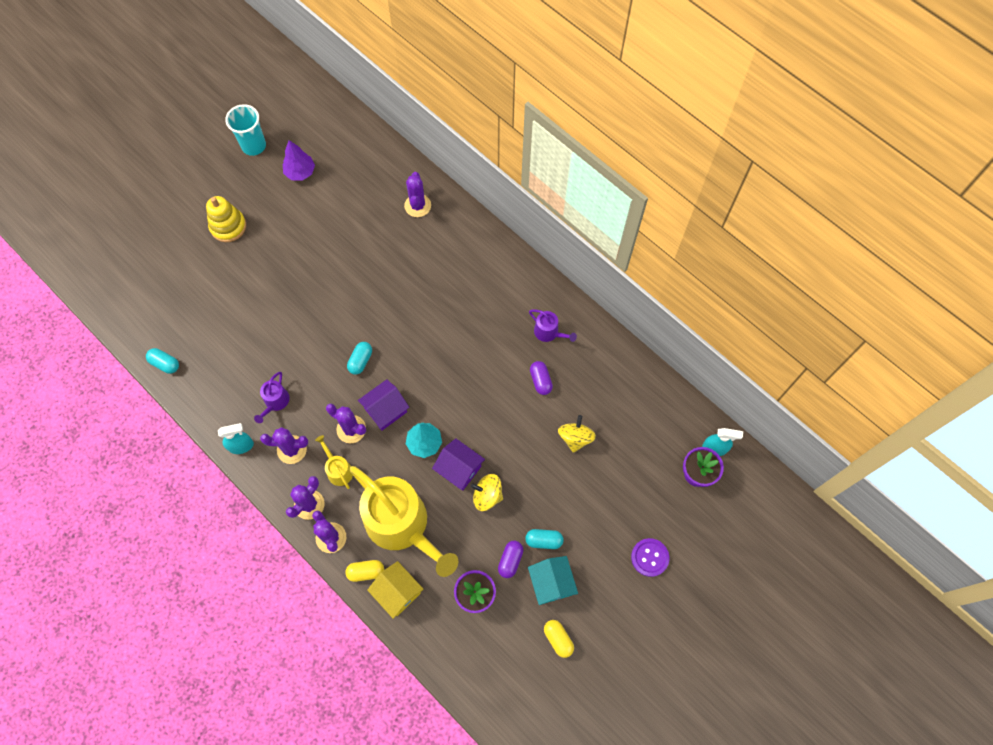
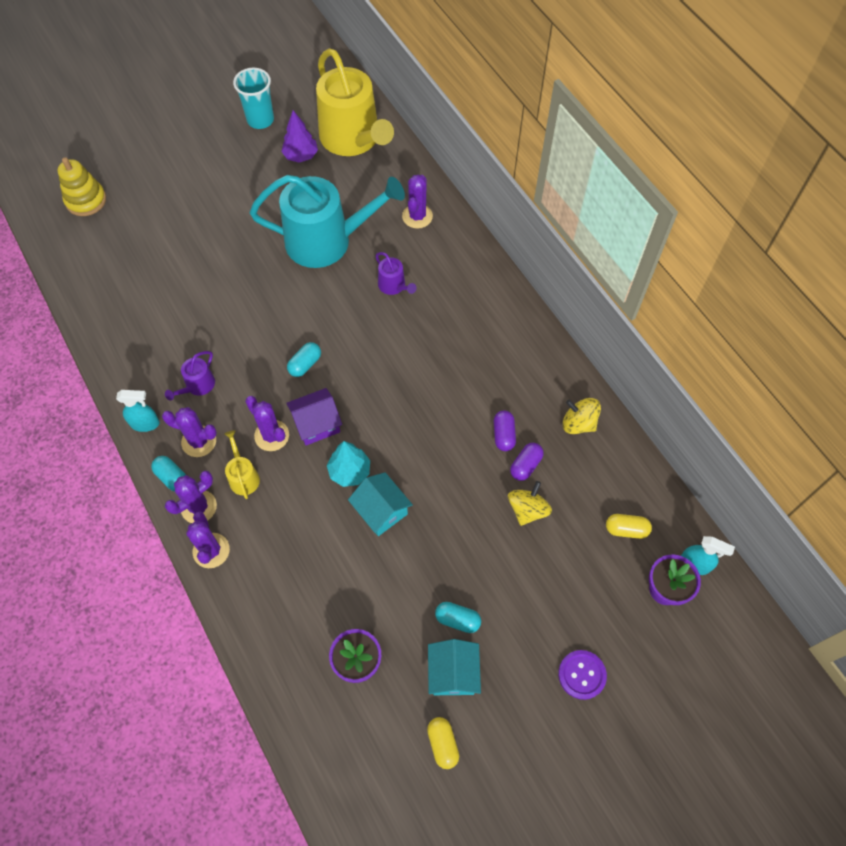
camera: 15 degrees right, 5 degrees down
(165, 364) = (93, 317): turquoise capsule -> turquoise capsule (172, 477)
(228, 226) = (207, 193): yellow stacking toy -> yellow stacking toy (86, 200)
(346, 246) = (326, 241): none -> turquoise watering can
(366, 572) = (238, 600): yellow capsule -> yellow capsule (626, 529)
(397, 592) = (267, 634): yellow house -> none
(402, 525) = (296, 557): yellow watering can -> yellow watering can (353, 139)
(459, 469) = (381, 511): purple house -> turquoise house
(487, 495) = (405, 549): yellow spinning top -> yellow spinning top (578, 423)
(510, 560) = (411, 633): purple capsule -> purple capsule (525, 465)
(549, 332) = (528, 384): purple watering can -> purple watering can (393, 286)

